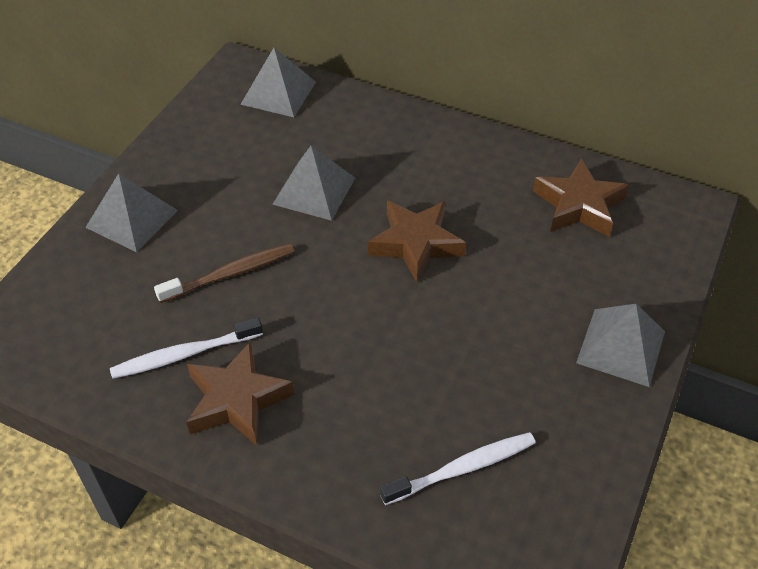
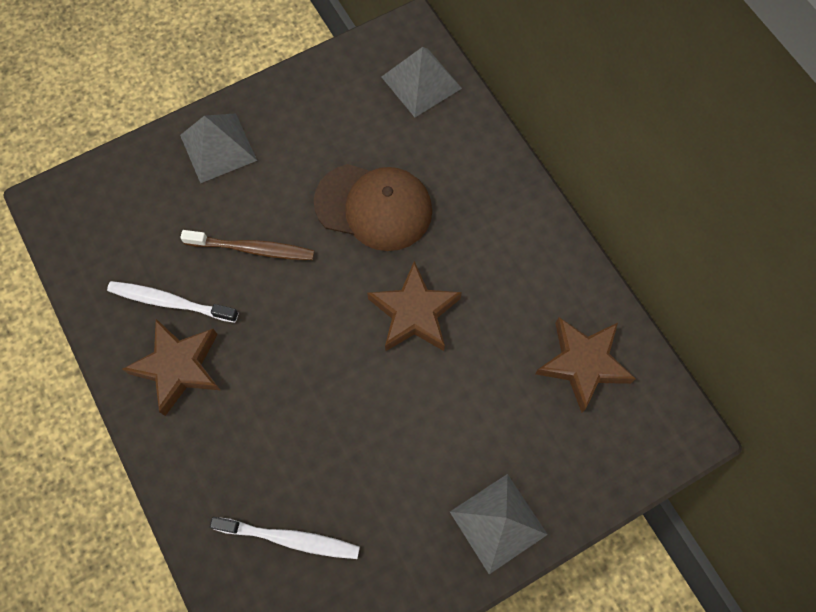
camera: 35 degrees right, 20 degrees up
(314, 191) = (374, 207): grey pyramid -> brown cap

